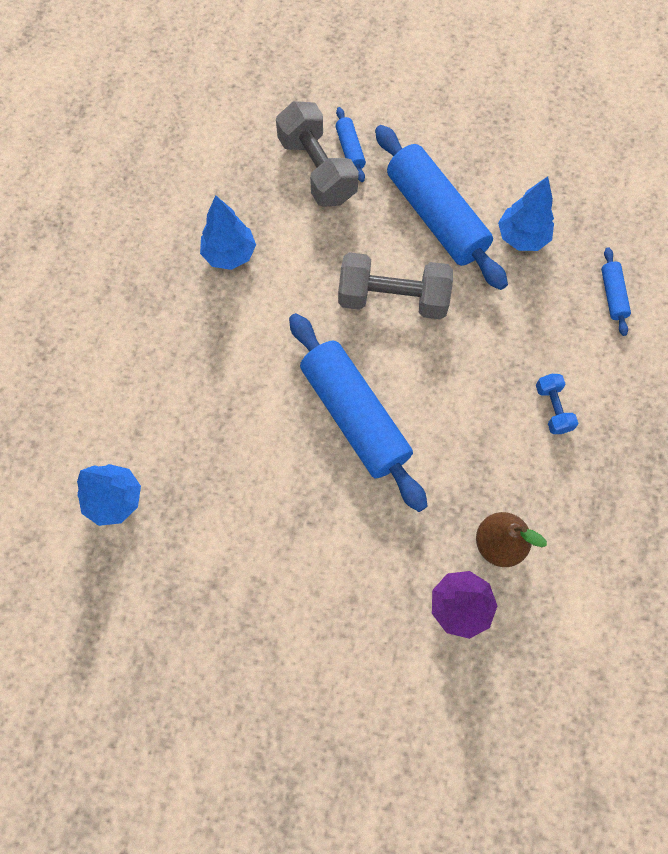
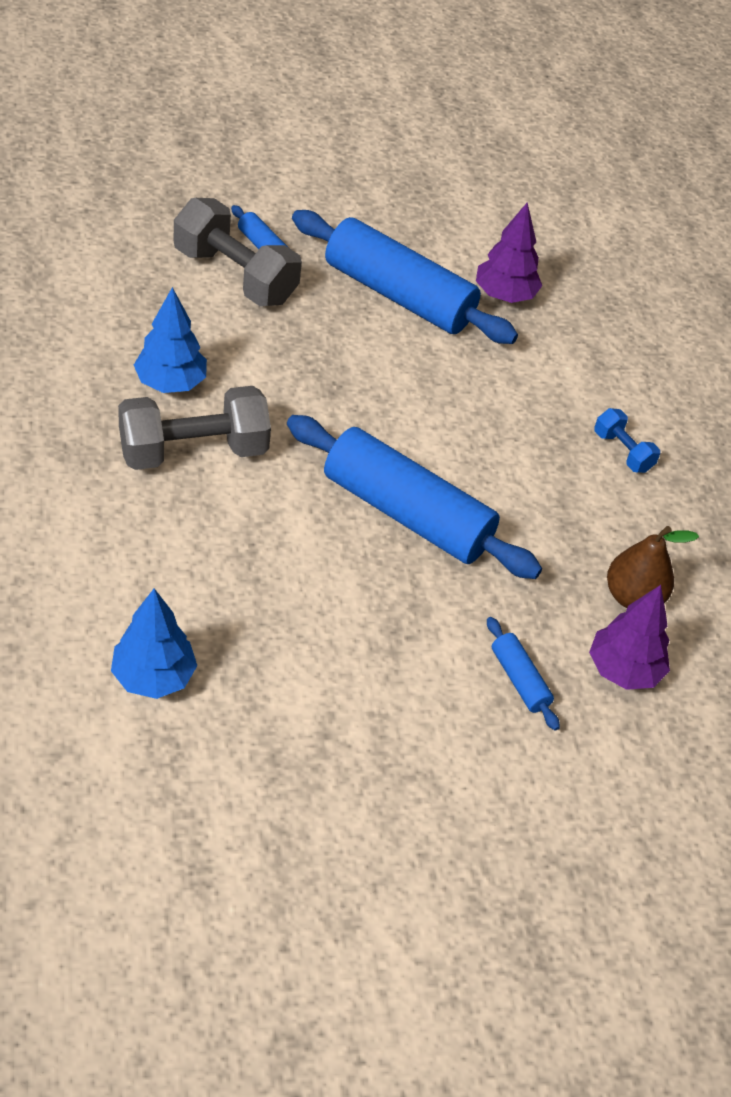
camera: 30 degrees left, 20 degrees down
(393, 299) = (391, 386): grey dumbbell -> grey dumbbell (193, 451)
(522, 237) = (504, 295): blue tree -> purple tree
(612, 295) = (629, 330): blue rolling pin -> blue rolling pin (519, 680)

